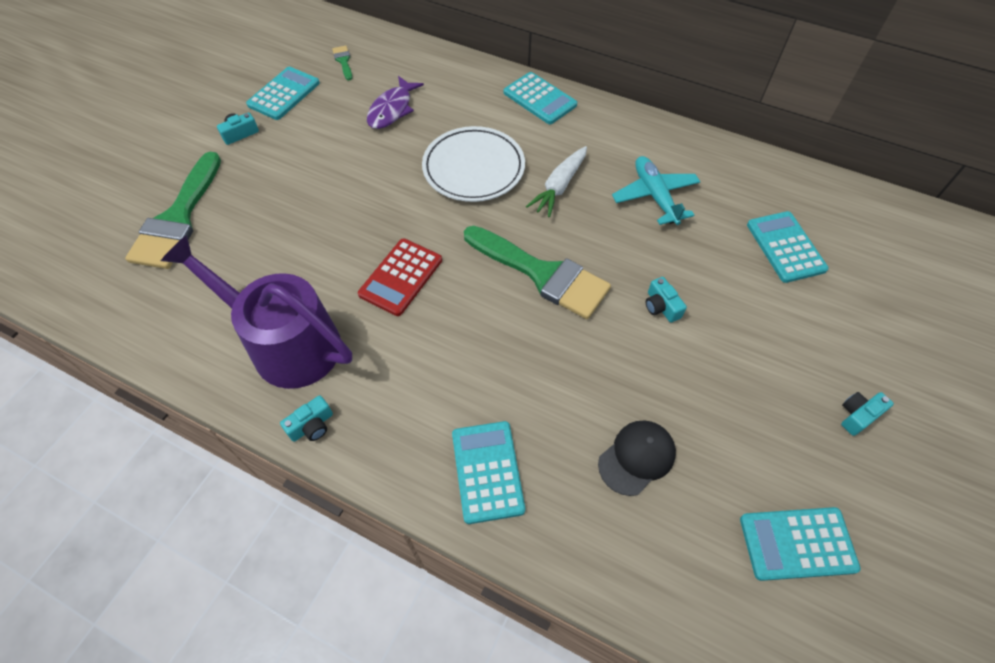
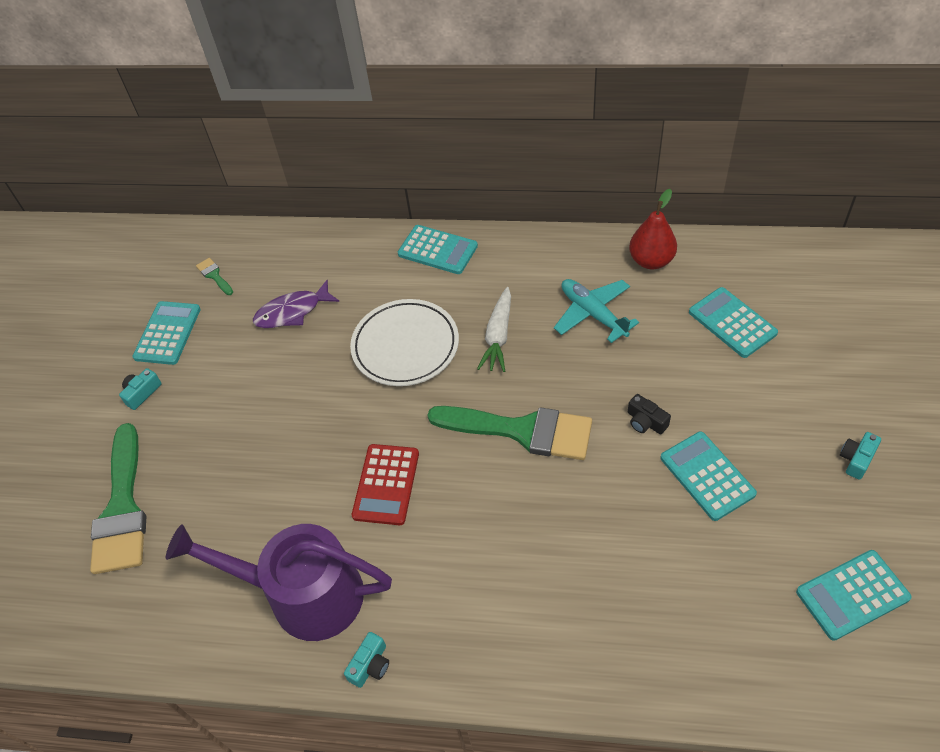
camera: 15 degrees left, 5 degrees down
(392, 109) = (292, 312): purple fish -> purple fish turned 60 degrees clockwise
(487, 471) = (558, 641): turquoise calculator -> turquoise calculator (707, 476)
(637, 457) = (685, 573): black cap -> none
(661, 306) = (645, 422): turquoise camera -> black camera
(731, 168) = (651, 261): none -> red pear

